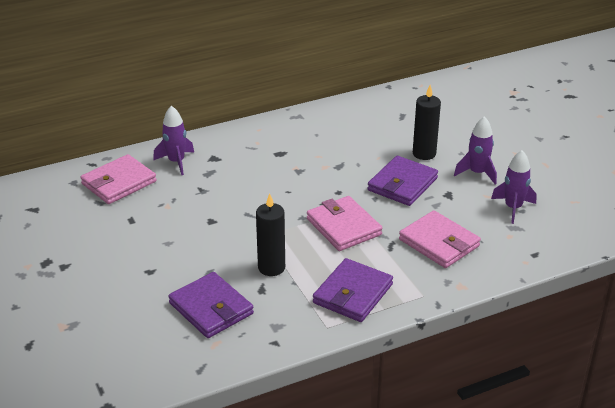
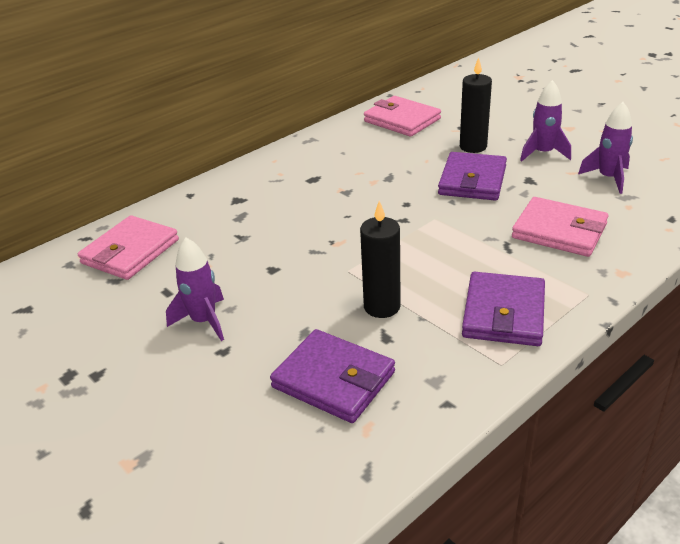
camera: 15 degrees left, 0 degrees up
(176, 162) = (193, 213): purple rocket -> purple rocket (204, 321)
(343, 227) = (438, 239): pink wallet -> pink wallet (402, 120)

